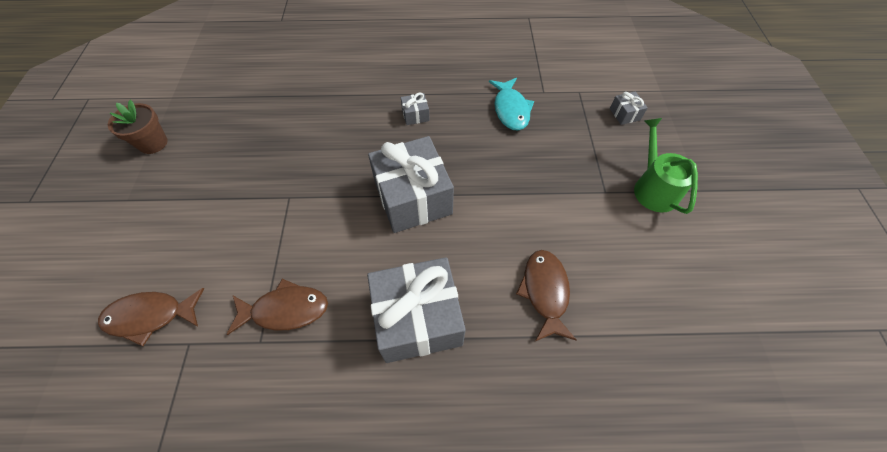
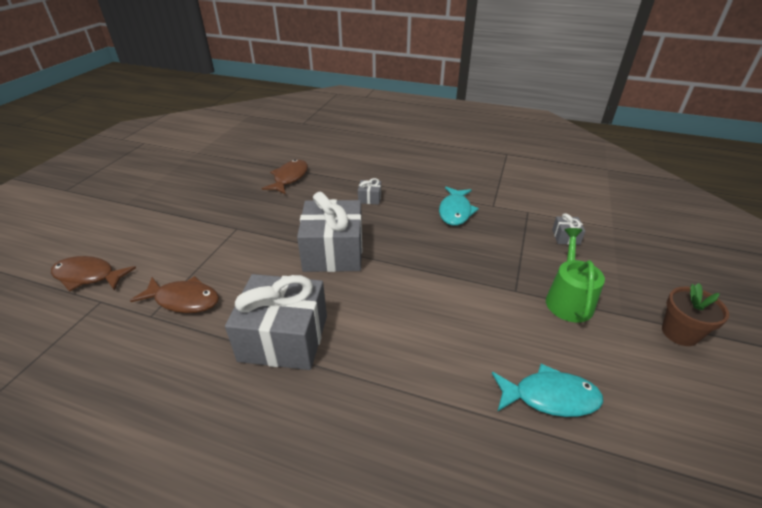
camera: 20 degrees right, 20 degrees down
(153, 143) = (166, 175): brown flower pot -> brown flower pot (679, 333)
(545, 292) = (412, 352): brown fish -> brown fish (289, 178)
(676, 297) = (550, 397): none -> turquoise fish

